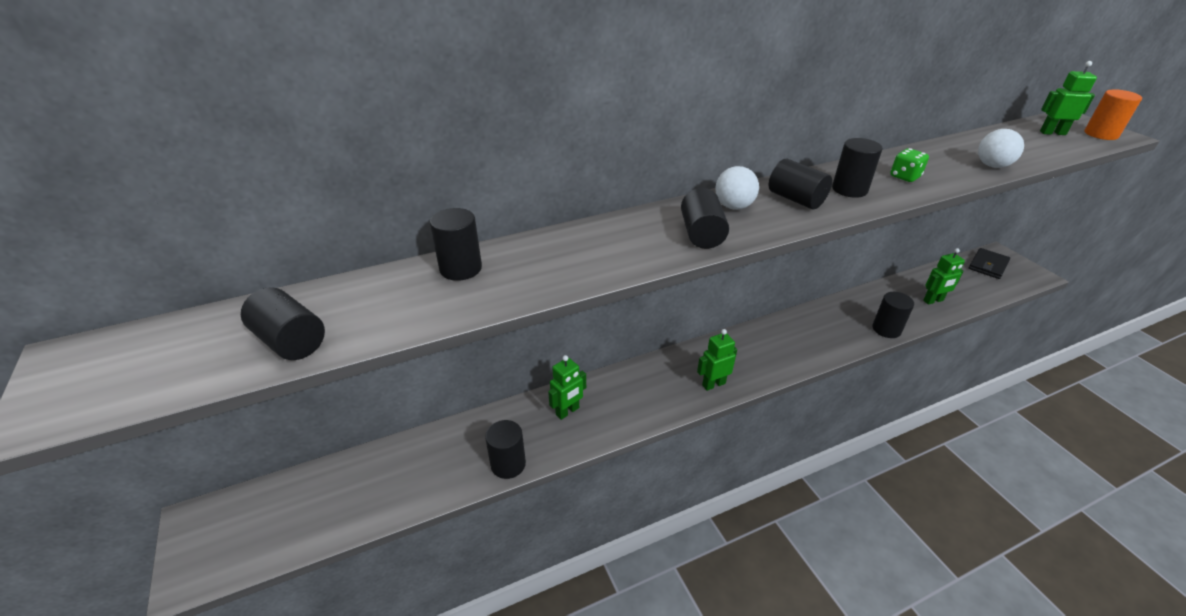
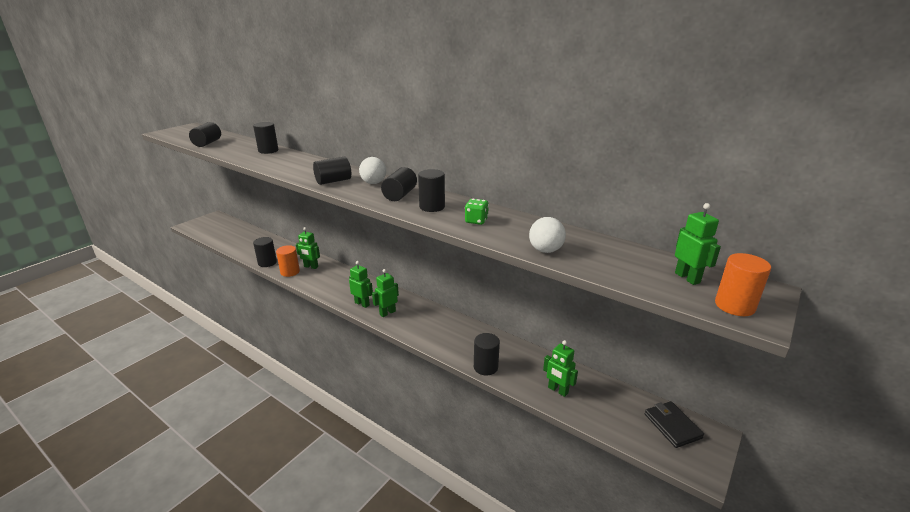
camera: 60 degrees right, 10 degrees down
(566, 440) = (290, 272): none -> orange cylinder
(748, 367) = (387, 313): none -> green robot
(988, 265) = (672, 426): black wallet -> black wallet turned 60 degrees clockwise

